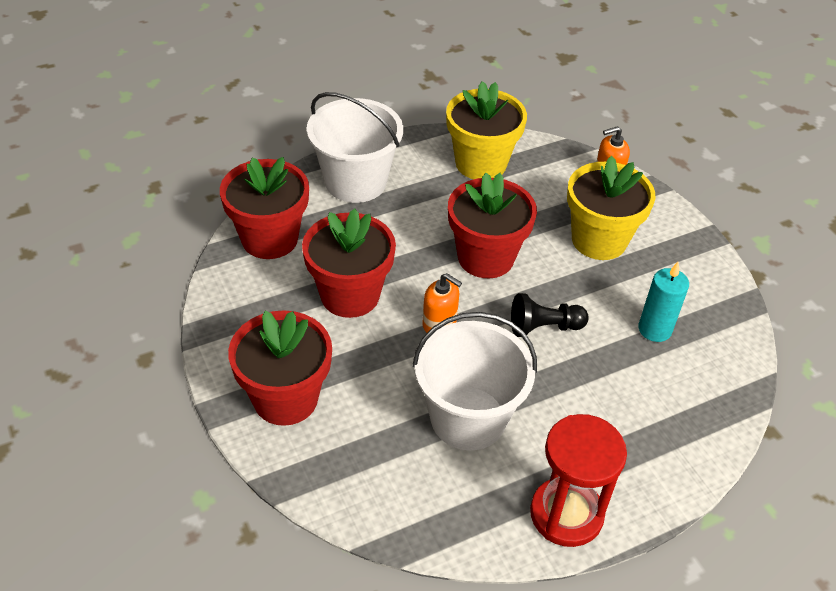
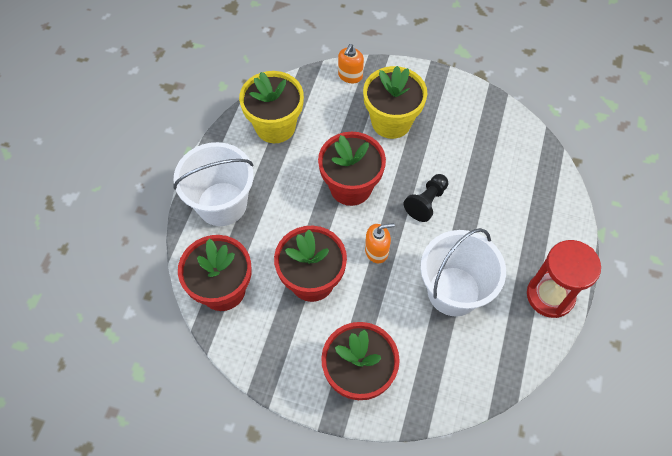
camera: 45 degrees left, 15 degrees up
(655, 329) = (474, 152): turquoise candle -> none

